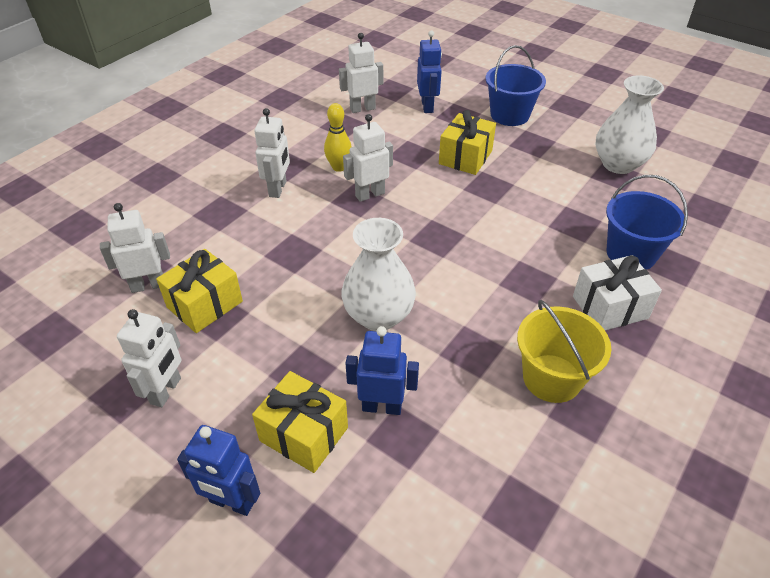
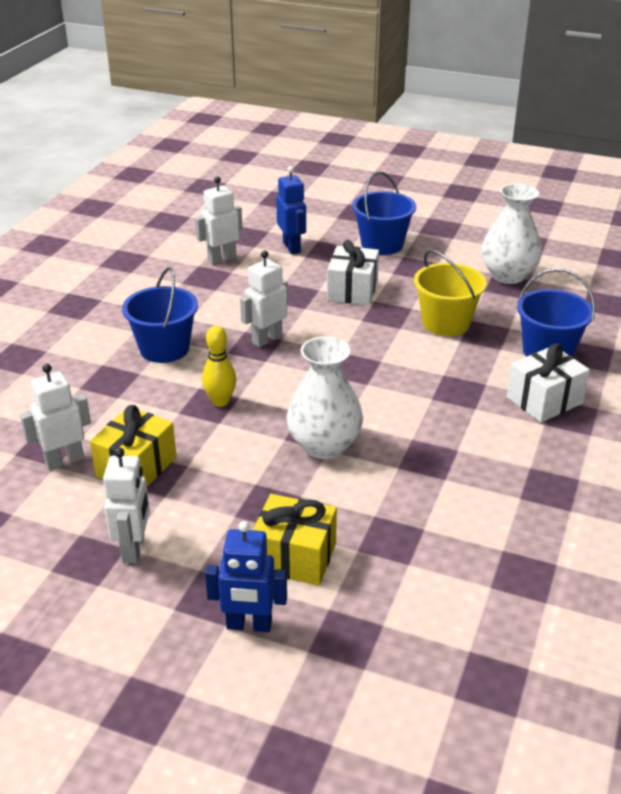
camera: 15 degrees left, 10 degrees down
(278, 189) = (164, 348): white robot -> blue bucket
(339, 167) = (221, 319): yellow bowling pin -> yellow bowling pin (220, 401)
(382, 406) = (361, 520): blue robot -> none
(465, 157) = (352, 290): yellow gift -> white gift
(552, 378) = (512, 467): yellow bucket -> yellow bucket (446, 323)

